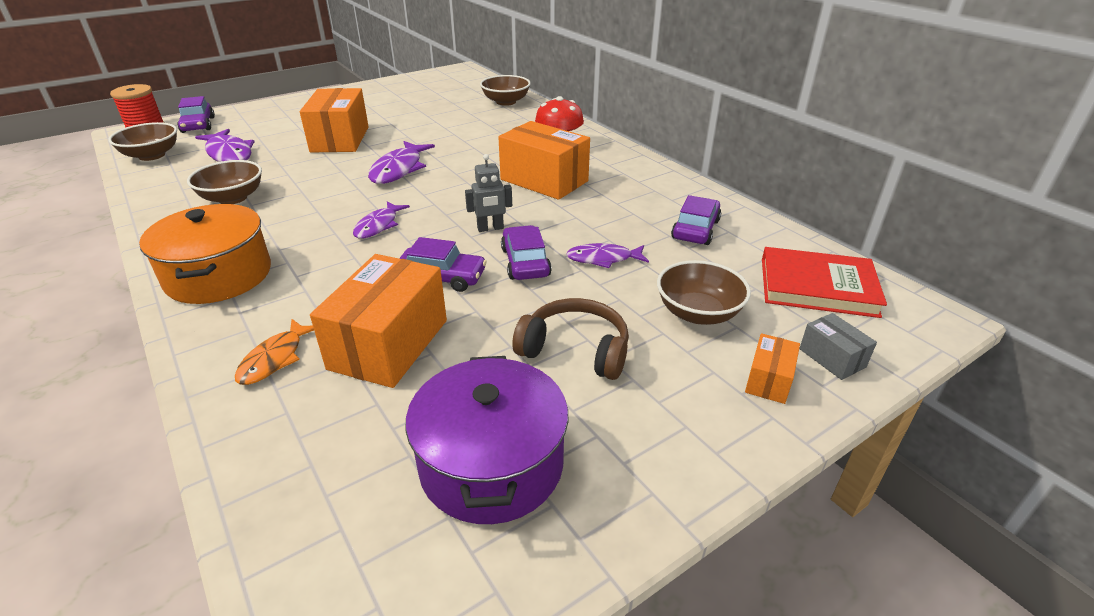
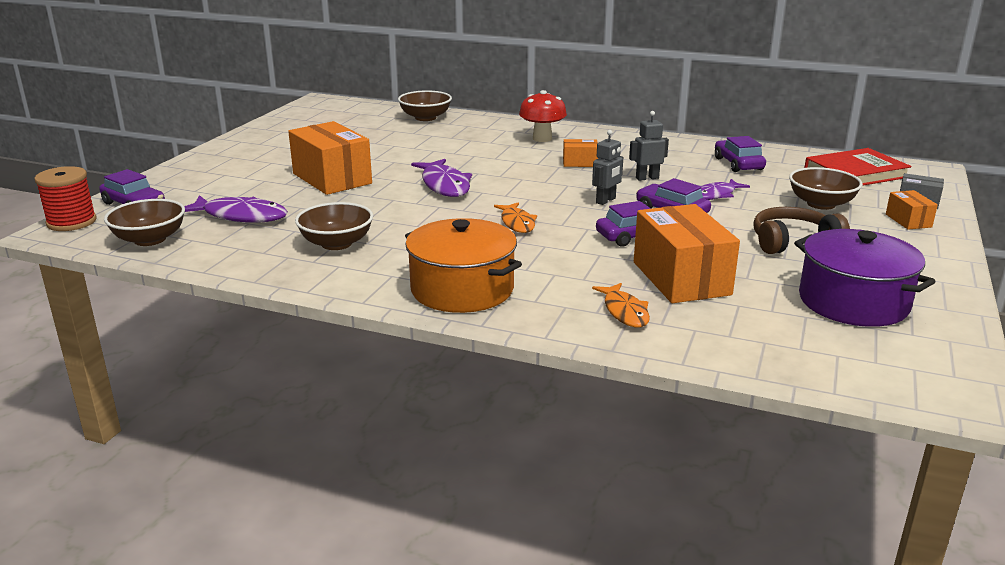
camera: 35 degrees left, 10 degrees down
(378, 225) = (517, 223): purple fish -> orange fish
(544, 180) = (580, 163): orange box -> orange box, size x0.48
(573, 216) = (647, 178): none -> grey robot

